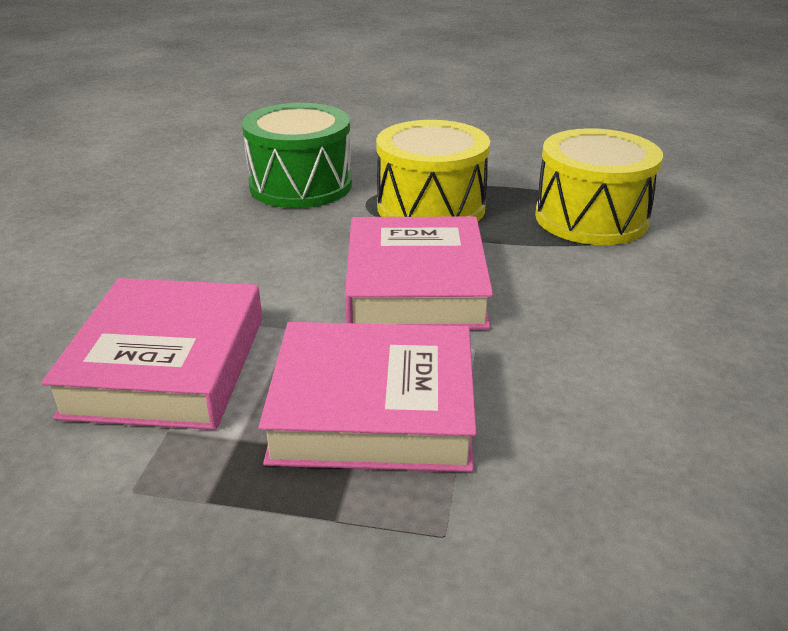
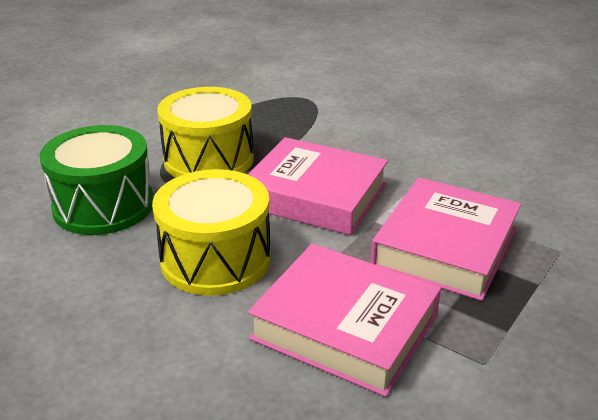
camera: 65 degrees left, 0 degrees up
(591, 218) = (283, 111): yellow drum -> yellow drum (216, 259)

